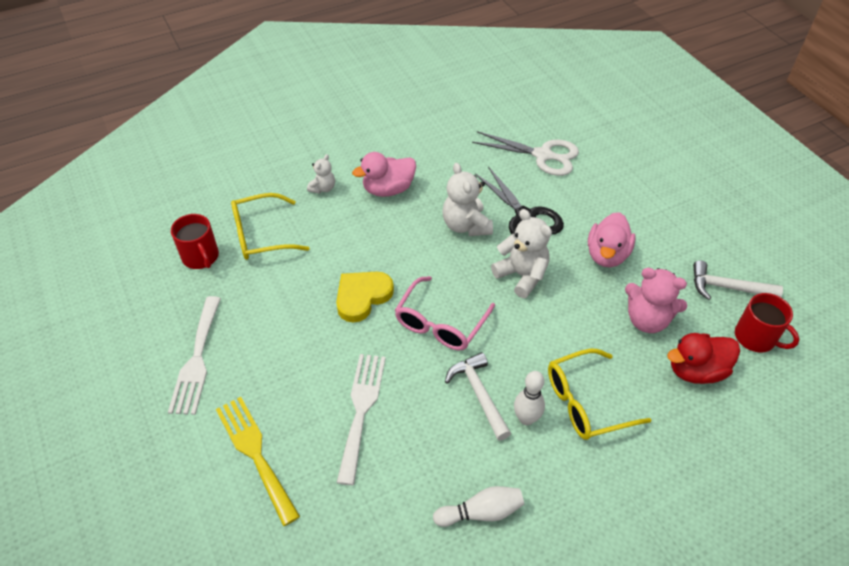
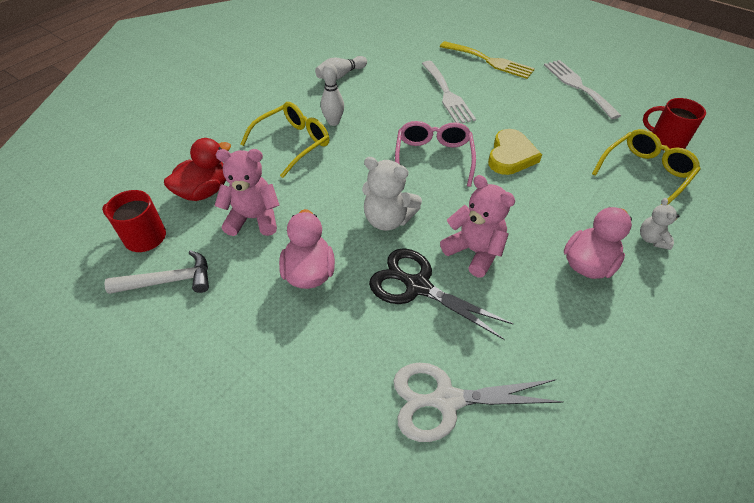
camera: 155 degrees right, 0 degrees up
(466, 225) = (474, 251): white teddy bear -> pink teddy bear
(478, 394) = (375, 125): white hammer -> none

